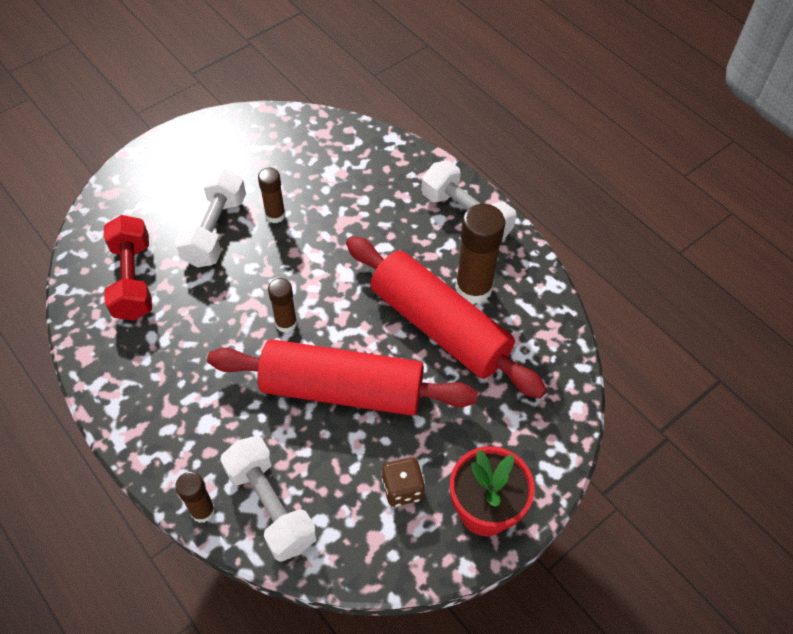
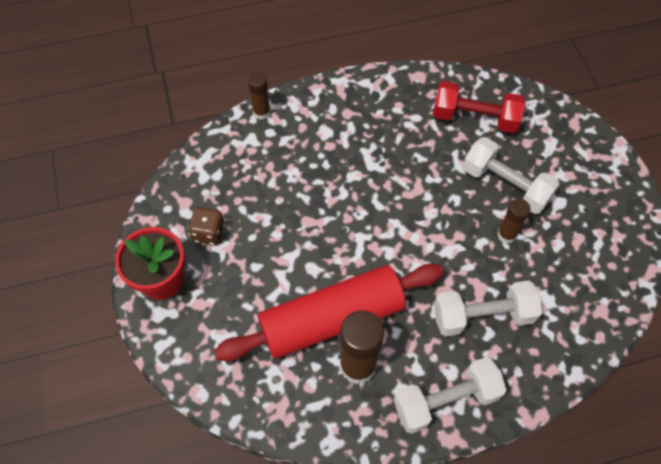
camera: 115 degrees right, 5 degrees up
(271, 506) = (243, 150): white dumbbell -> white dumbbell (482, 316)
(286, 323) = (387, 206): brown glue stick -> none
(342, 389) = (309, 224): red rolling pin -> none

